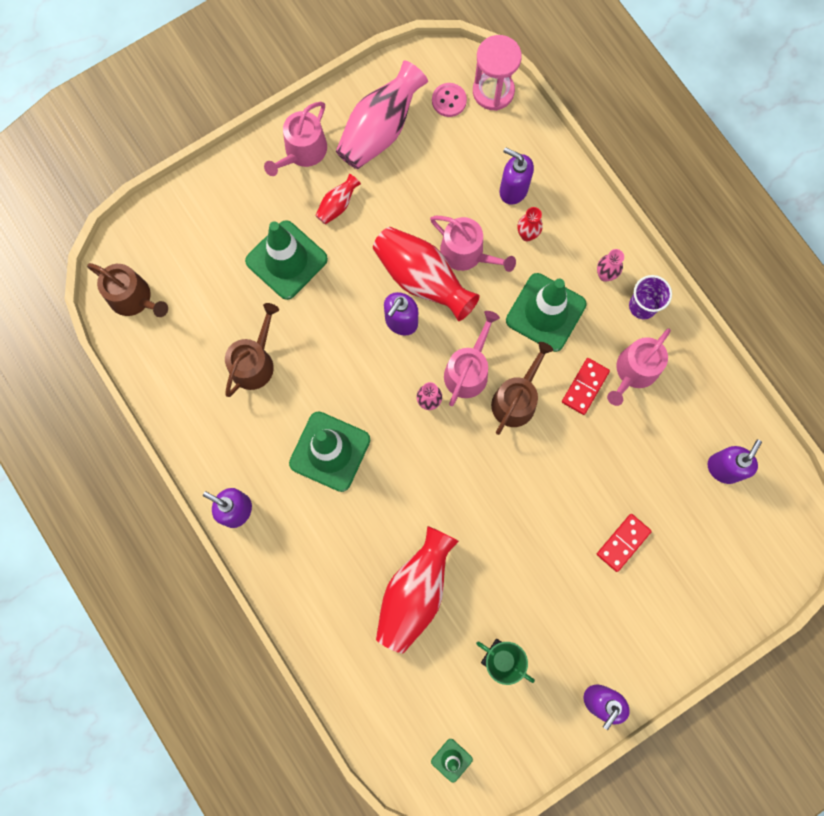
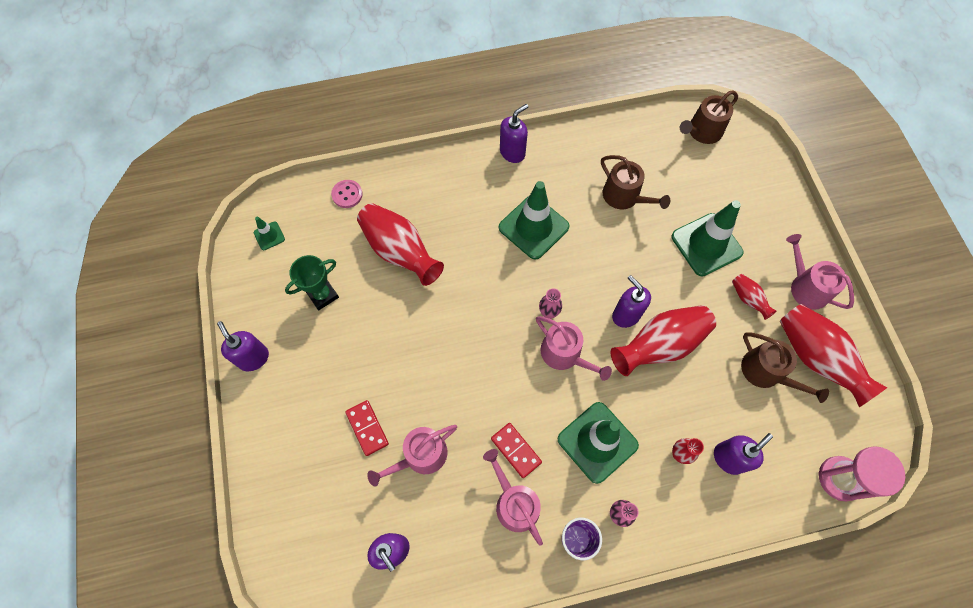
camera: 110 degrees right, 10 degrees down
(380, 130) = (816, 358): pink vase -> red vase
(449, 100) = (836, 431): pink button -> pink button (347, 194)
(466, 253) = (674, 392): pink watering can -> pink watering can (420, 456)
(516, 399) = (525, 385): brown watering can -> brown watering can (766, 372)

